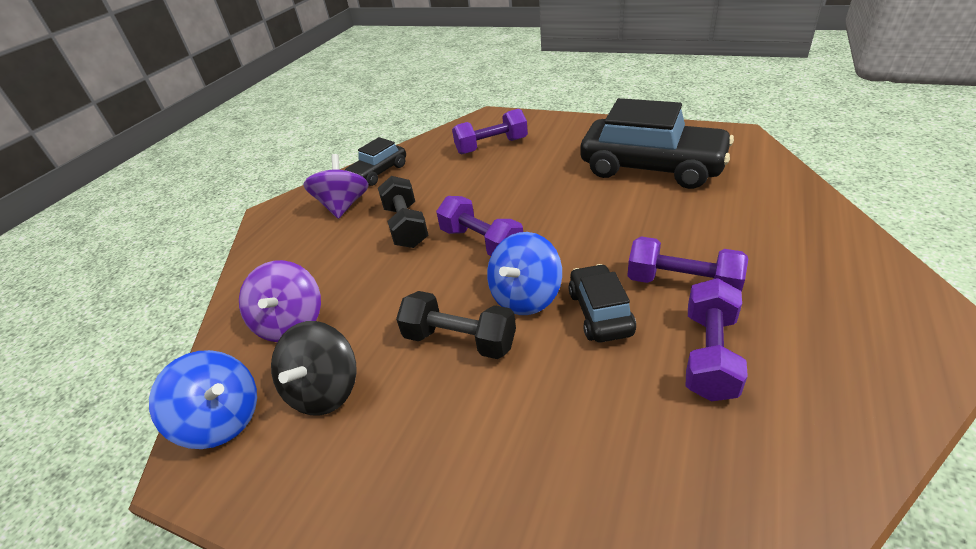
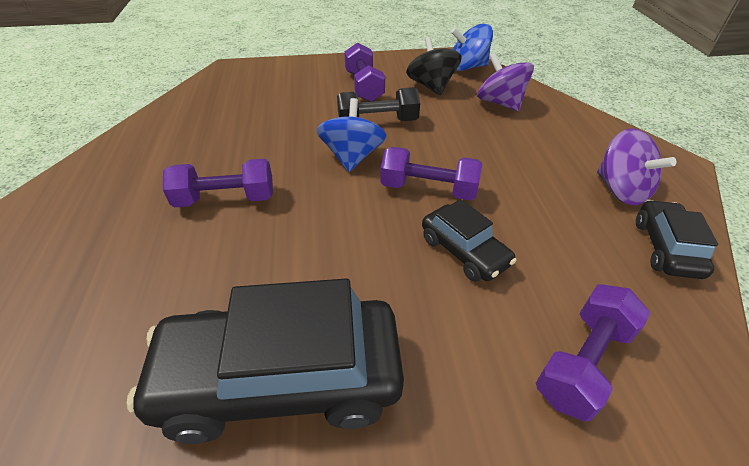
camera: 145 degrees right, 5 degrees up
(406, 226) = (521, 186): black dumbbell -> none
(600, 312) = (289, 161): black car -> black car (464, 251)
(710, 354) = (206, 155): purple dumbbell -> purple dumbbell (364, 86)

